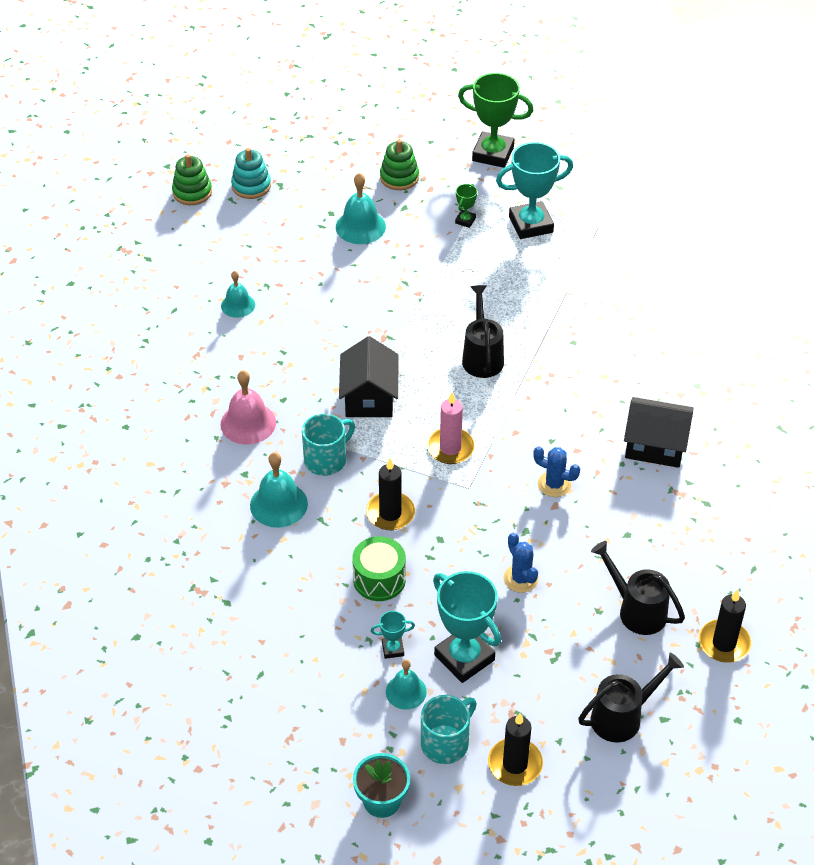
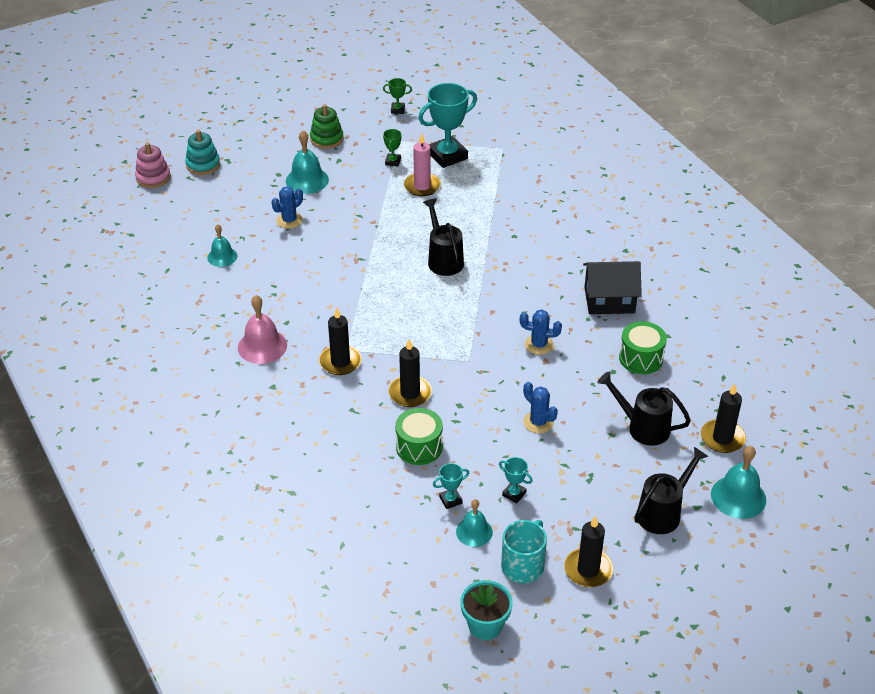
camera: 15 degrees left, 5 degrees down
(192, 192) = (153, 178): green stacking toy -> pink stacking toy
(278, 504) = (311, 405): turquoise bell -> turquoise bell (738, 497)
(325, 274) = (289, 220): none -> blue cactus
(326, 459) = (340, 362): turquoise mug -> black candle
(369, 397) = (360, 307): black house -> none
(450, 448) = (442, 333): pink candle -> pink candle (422, 186)
(464, 657) = (514, 494): turquoise trophy -> turquoise trophy, size x0.46
(493, 154) = (397, 110): green trophy -> green trophy, size x0.46
(665, 525) = (641, 358): none -> green drum

